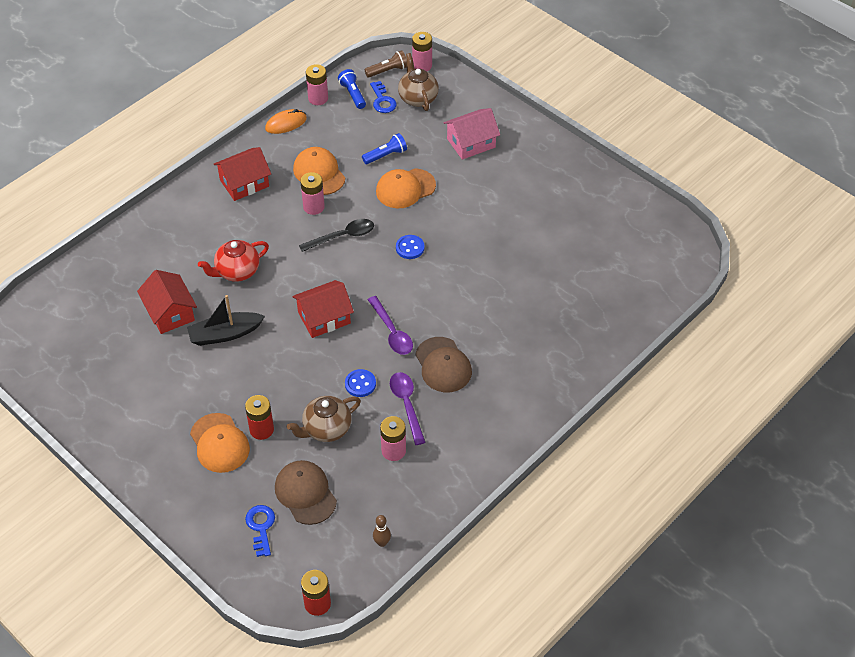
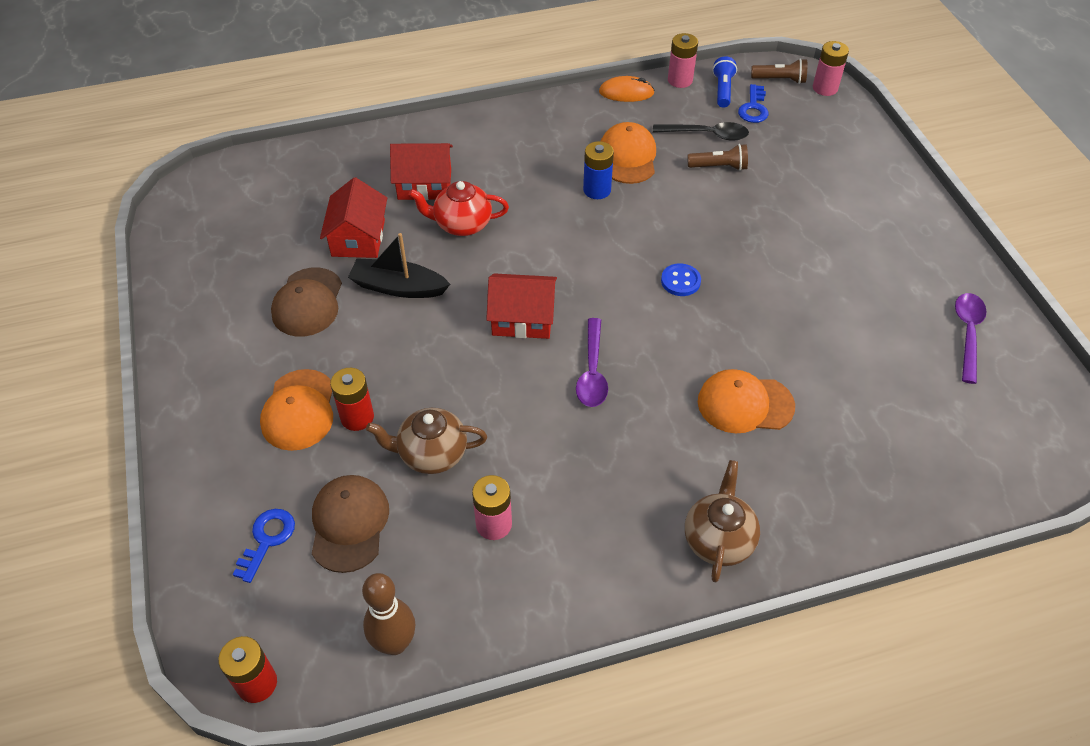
camera: 30 degrees right, 0 degrees up
(244, 183) = (537, 136): red house -> red house (424, 184)
(313, 207) = (597, 190): pink battery -> blue battery
(342, 236) = (608, 235): black spoon -> black spoon (707, 135)
(360, 384) = (510, 418): blue button -> none
(382, 542) = (395, 643): brown bowling pin -> brown bowling pin, size x1.82
(386, 155) = (719, 167): blue flashlight -> brown flashlight
(405, 188) = (719, 212): orange cap -> orange cap (745, 404)
(407, 405) = (550, 472): purple spoon -> purple spoon (967, 333)
(418, 98) = (798, 120): brown teapot -> brown teapot (718, 539)
(443, 365) = (630, 443): brown cap -> brown cap (308, 302)
(471, 143) = (834, 192): pink house -> none

